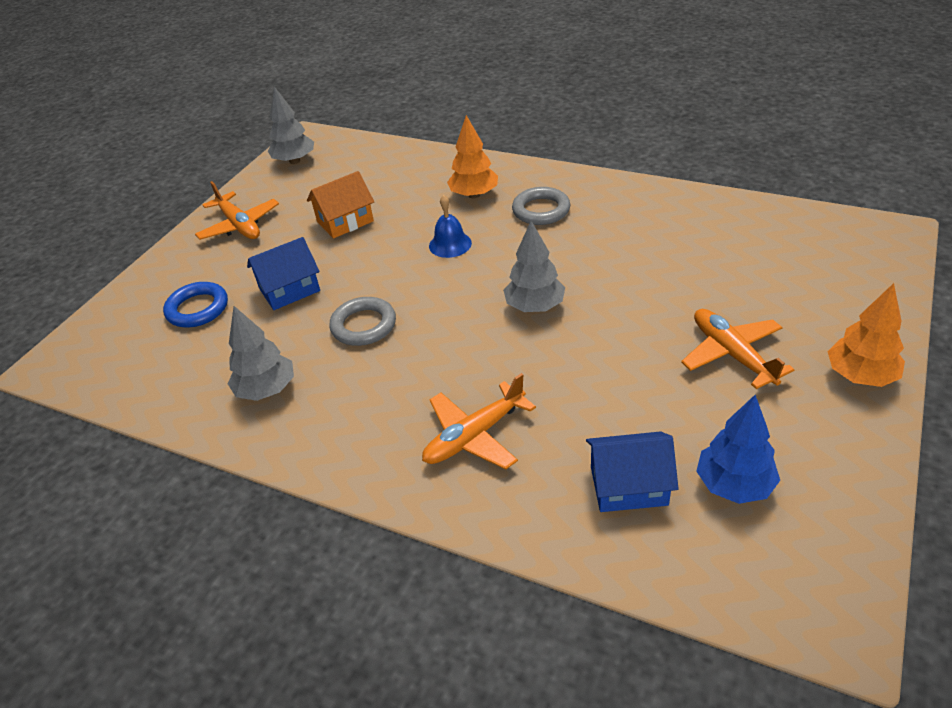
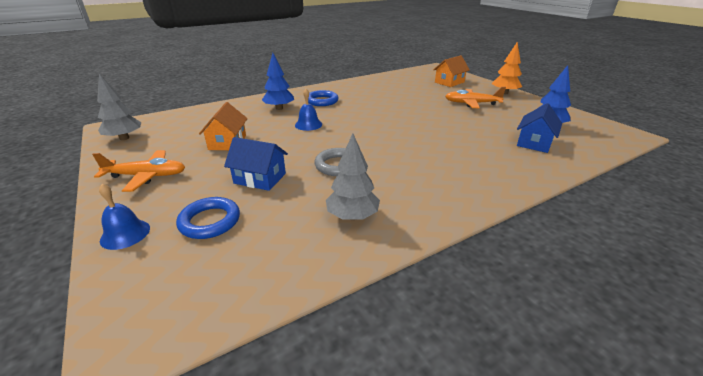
camera: 60 degrees left, 10 degrees down
(153, 279) = (125, 234): none -> blue bell
(289, 290) = (260, 178): blue house -> blue house turned 75 degrees counterclockwise
(474, 195) = (279, 108): orange tree -> blue tree
(474, 436) = (471, 164): orange plane -> none
(535, 307) = (391, 123): grey tree -> none
(541, 210) = (322, 101): grey ring -> blue ring
(819, 285) = (449, 82): none -> orange house

